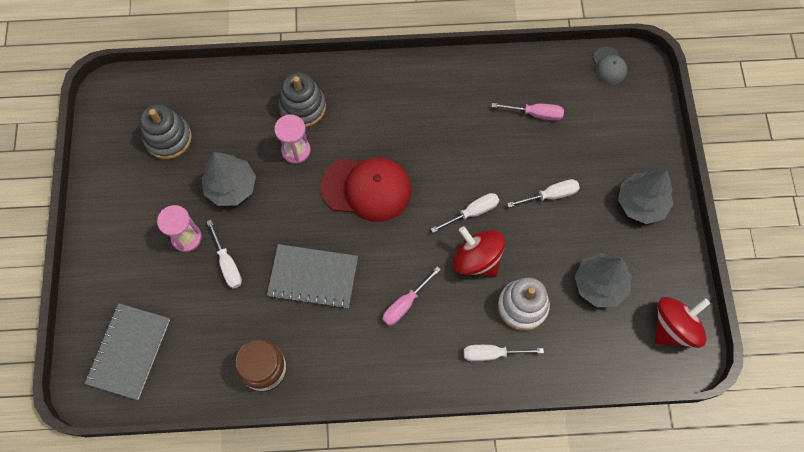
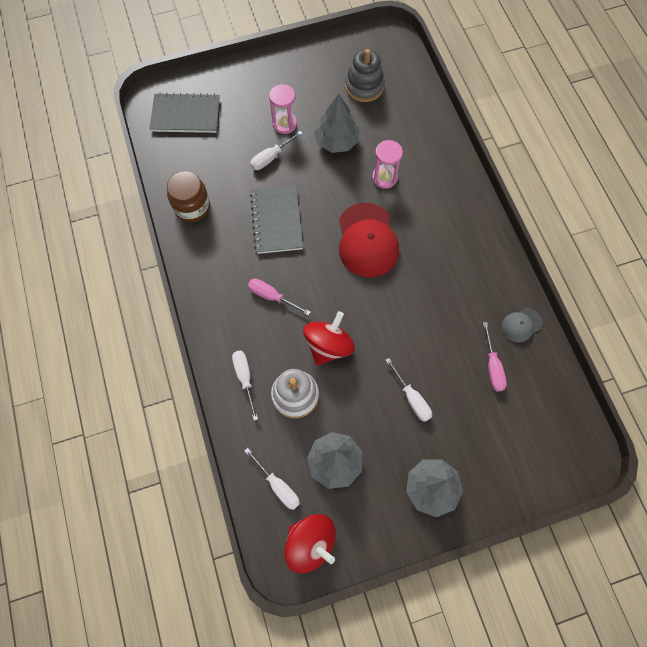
camera: 75 degrees right, 0 degrees up
(303, 107) = (426, 172): grey stacking toy -> none
(472, 212) = (372, 332): white screwdriver -> white screwdriver (278, 486)
(609, 66) = (574, 428): grey cap -> grey cap (521, 325)

